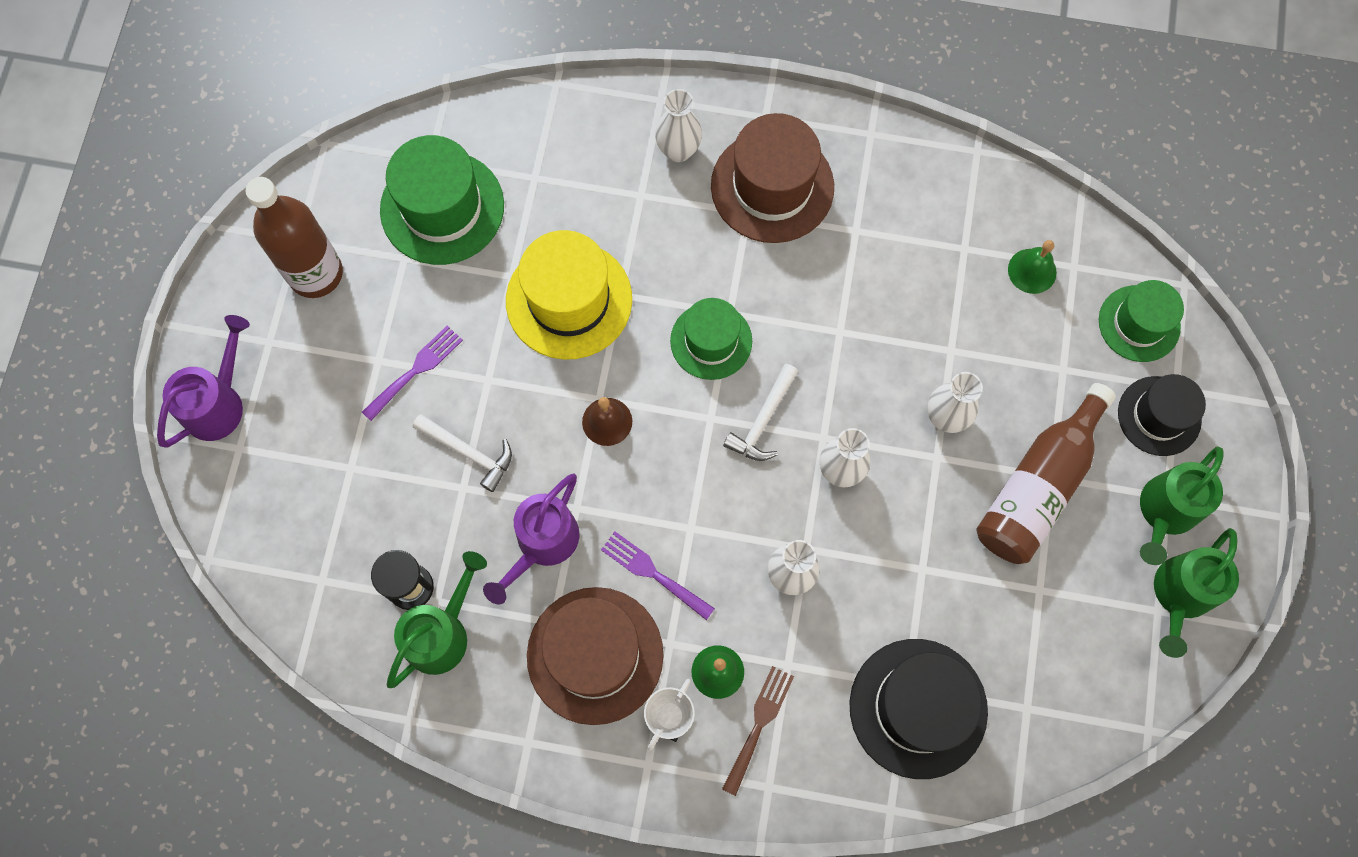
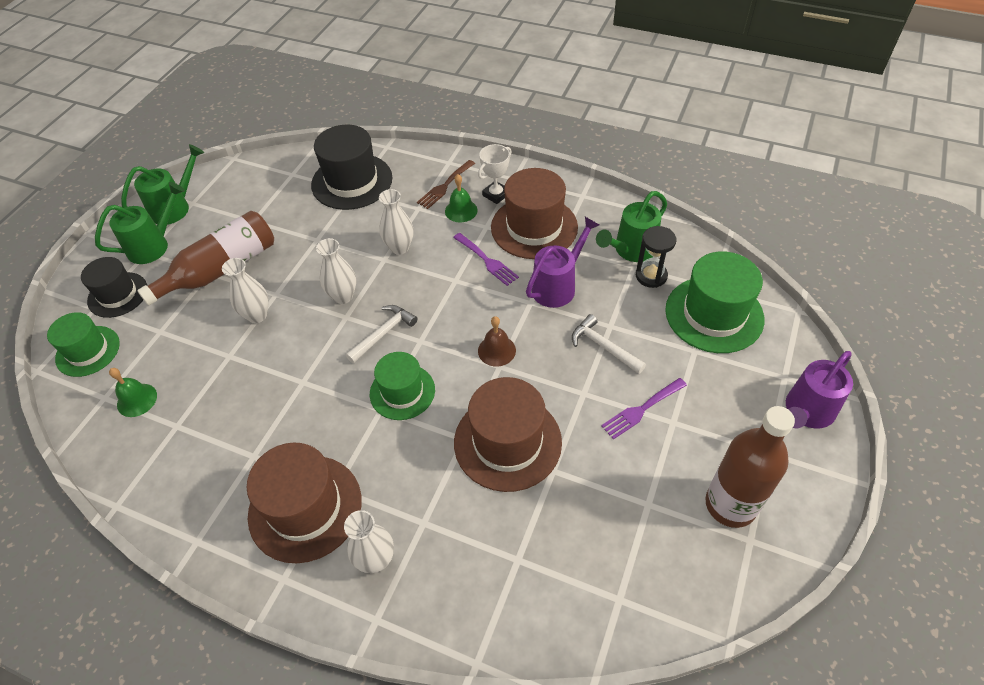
camera: 165 degrees left, 20 degrees down
(442, 208) = (610, 546): green hat -> green hat (714, 314)
(569, 300) = (507, 442): yellow hat -> brown hat

